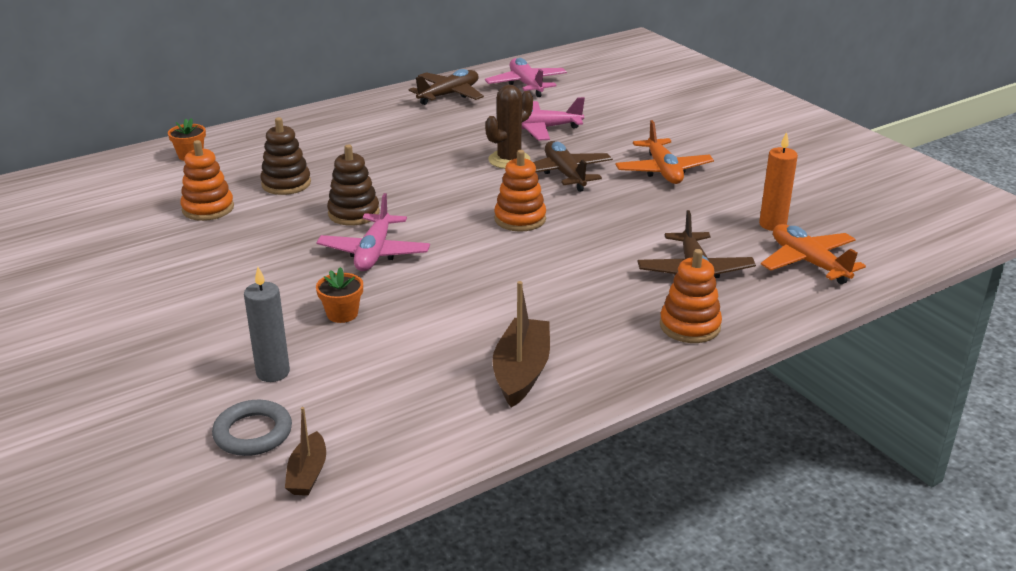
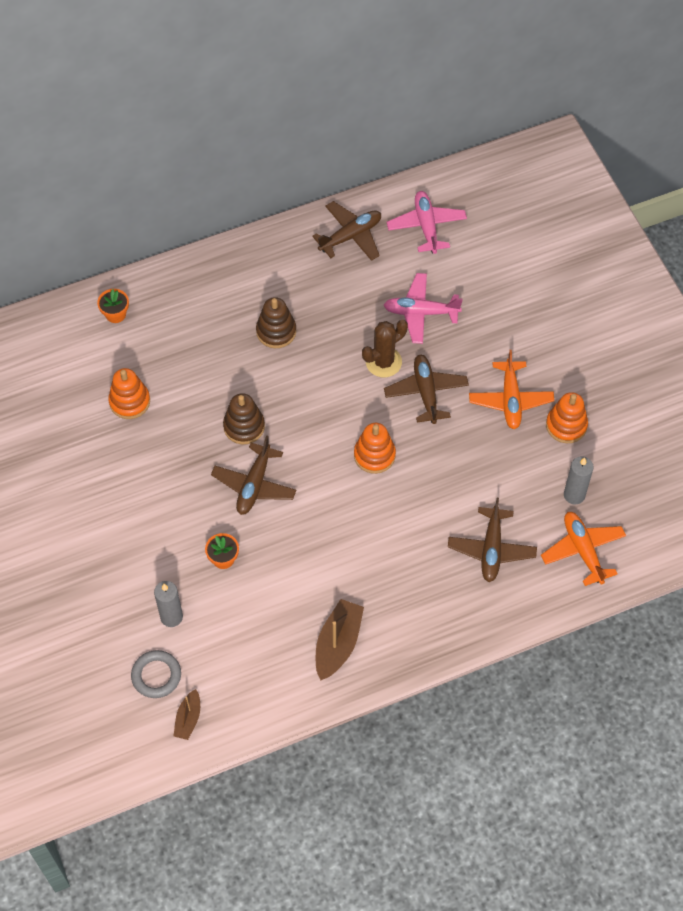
camera: 10 degrees right, 30 degrees up
(286, 184) = (193, 372): brown stacking toy -> brown stacking toy (276, 331)
(374, 253) = (254, 485): pink plane -> brown plane
(690, 326) = (467, 613): orange stacking toy -> orange stacking toy (566, 425)
(772, 225) = (574, 495): orange candle -> grey candle

